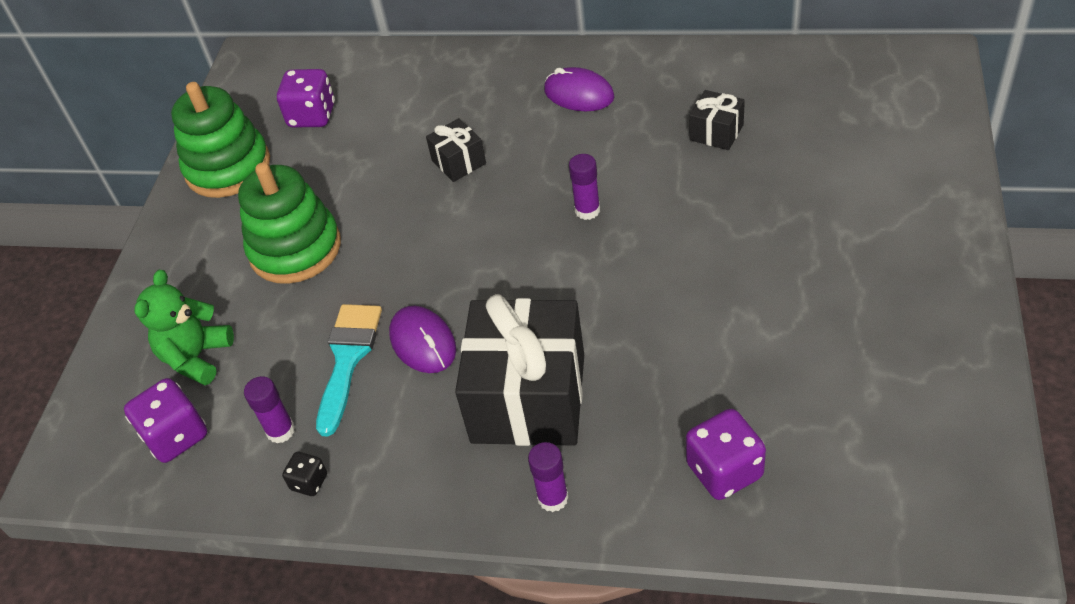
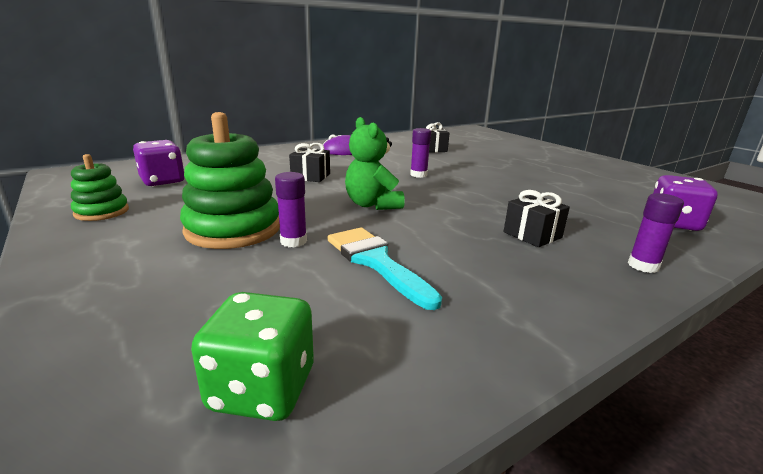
camera: 50 degrees left, 25 degrees down
(176, 436) = (262, 389): purple dice -> green dice
(196, 357) = (206, 316): green teddy bear -> green teddy bear (372, 204)
(228, 167) = (102, 212): green stacking toy -> green stacking toy, size x0.55
(281, 431) = (389, 324): purple glue stick -> purple glue stick (293, 241)
(309, 482) = (481, 344): black dice -> none
(423, 342) = (419, 237): purple mouse -> none
(528, 398) = (532, 235): black gift -> black gift, size x0.45

